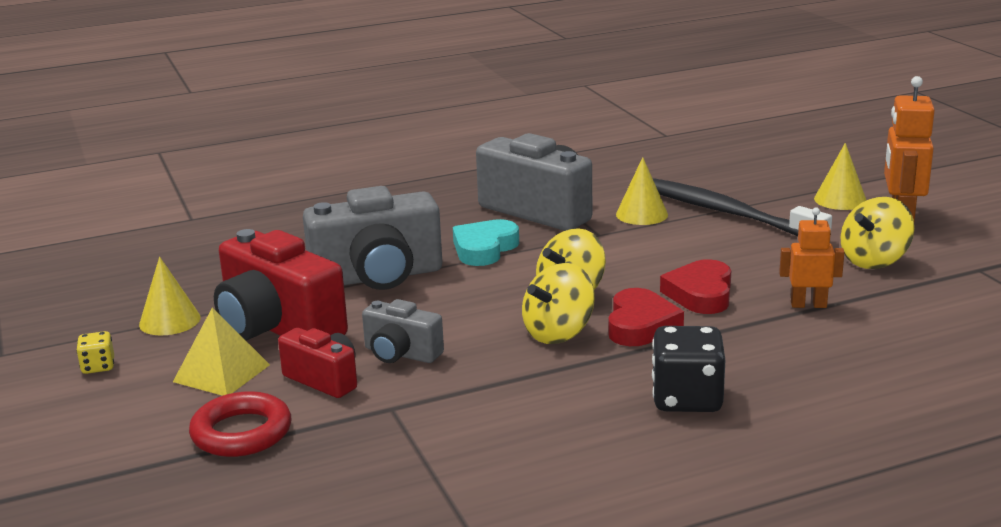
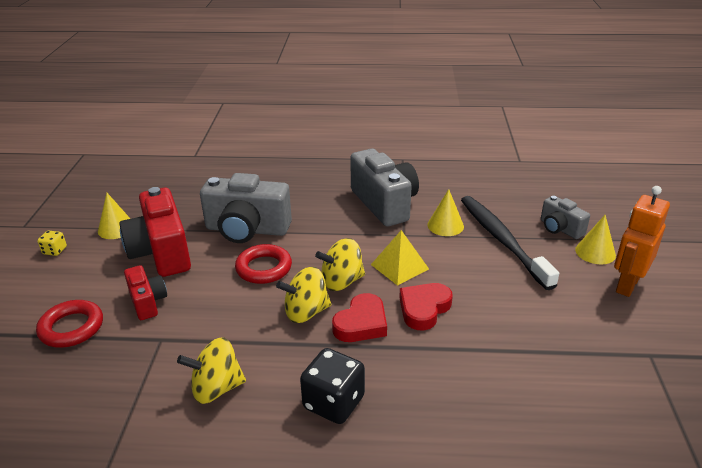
camera: 25 degrees right, 10 degrees up
(222, 373) = (104, 277): yellow pyramid -> yellow pyramid (399, 266)
(401, 354) = (204, 296): grey camera -> grey camera (560, 229)
(450, 308) = (264, 268): none -> red ring
(484, 249) = (325, 225): turquoise heart -> none
(808, 305) = (489, 345): orange robot -> none
(874, 261) = (573, 319): yellow spinning top -> yellow spinning top (216, 388)

